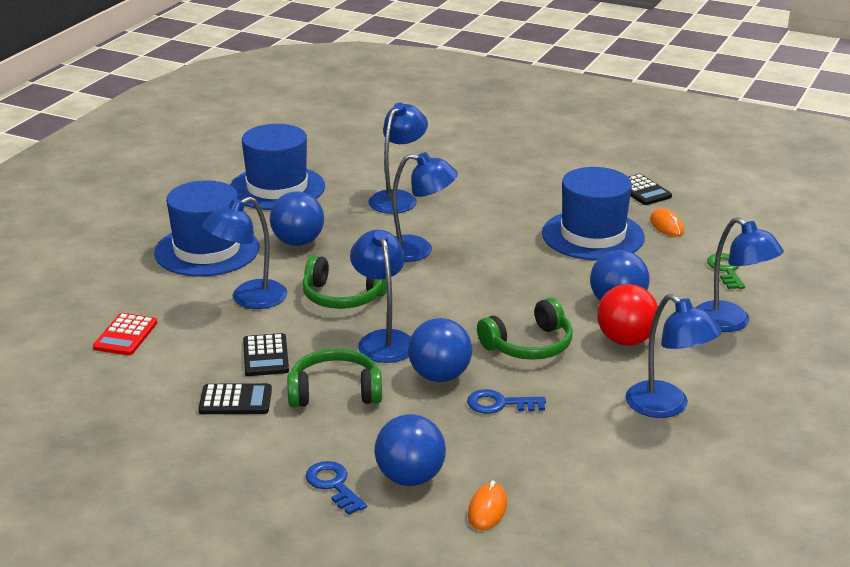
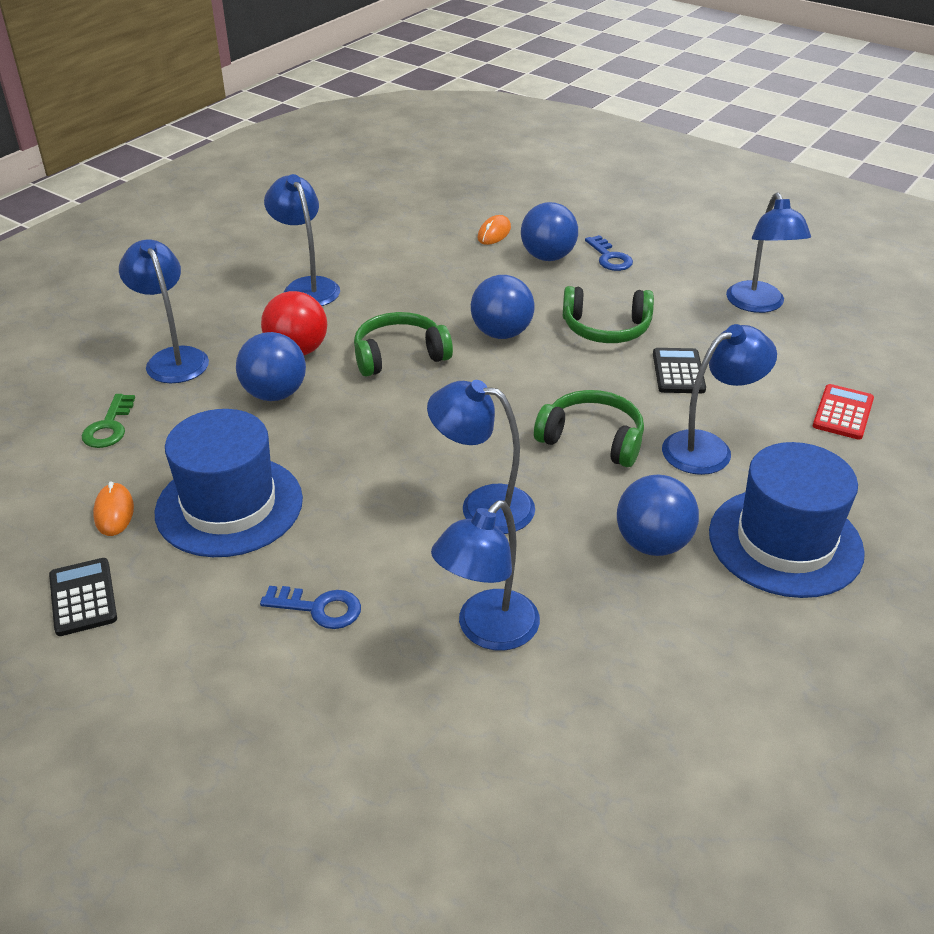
camera: 170 degrees left, 10 degrees up
(235, 400) = (702, 330): black calculator -> none
(277, 188) = (698, 691): blue hat -> none
(383, 340) = (551, 377): blue lamp -> blue lamp (758, 305)
(500, 404) = (454, 303): blue key -> blue key (319, 608)

